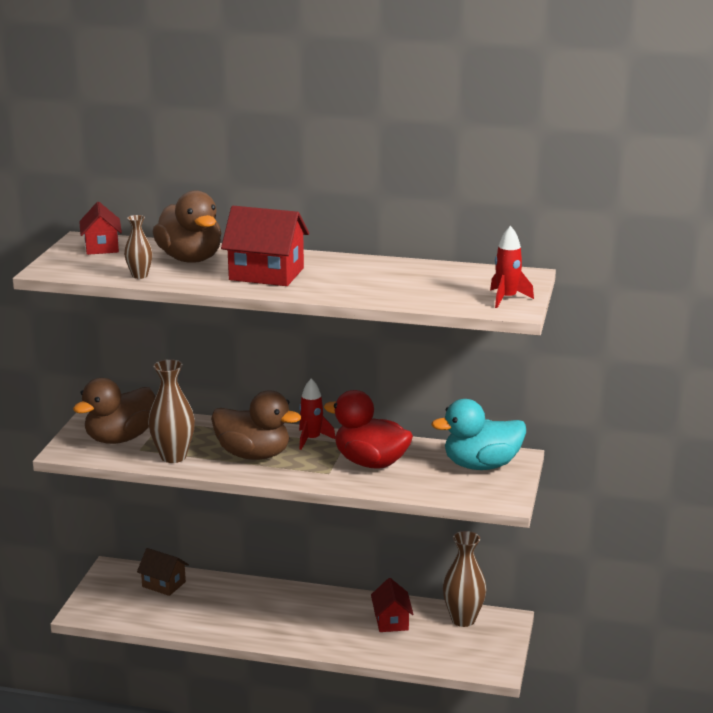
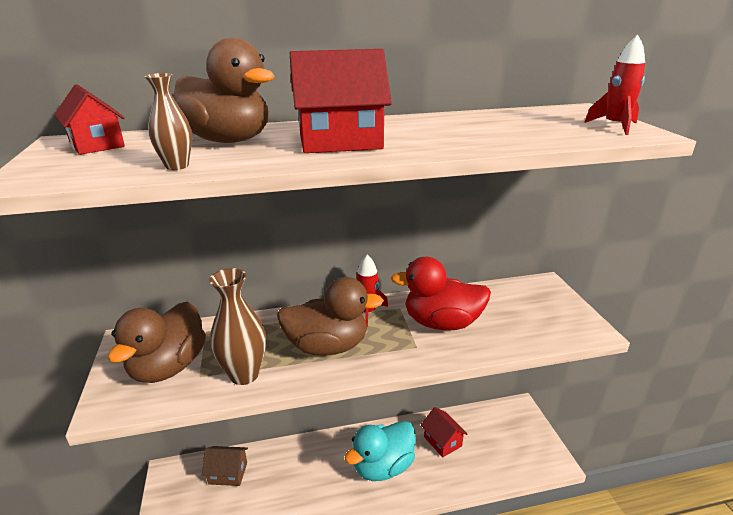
camera: 25 degrees left, 5 degrees up
(463, 619) = (491, 419): brown vase -> none
(481, 465) = (530, 299): turquoise duck -> turquoise duck (383, 466)

